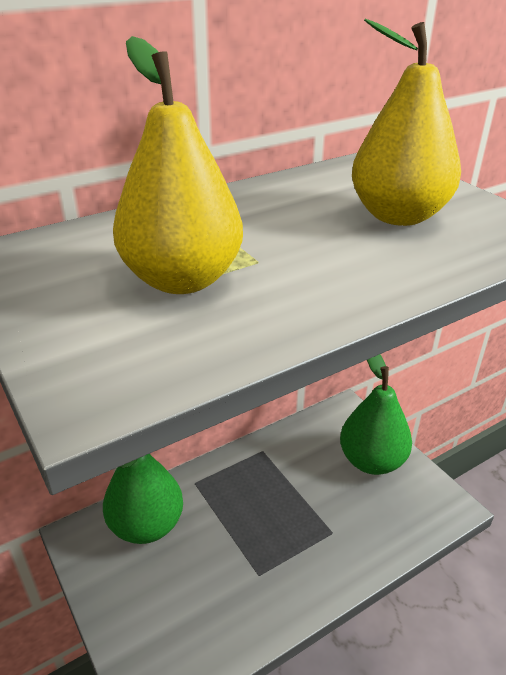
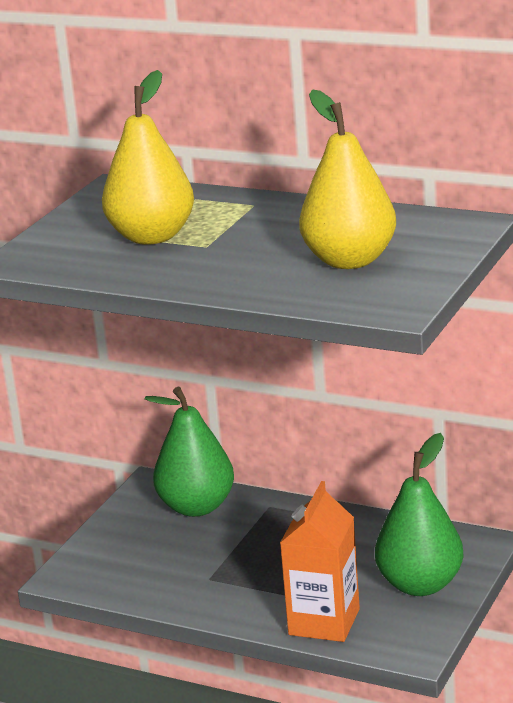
camera: 60 degrees right, 10 degrees down
(380, 536) = (324, 622): none -> orange carton

